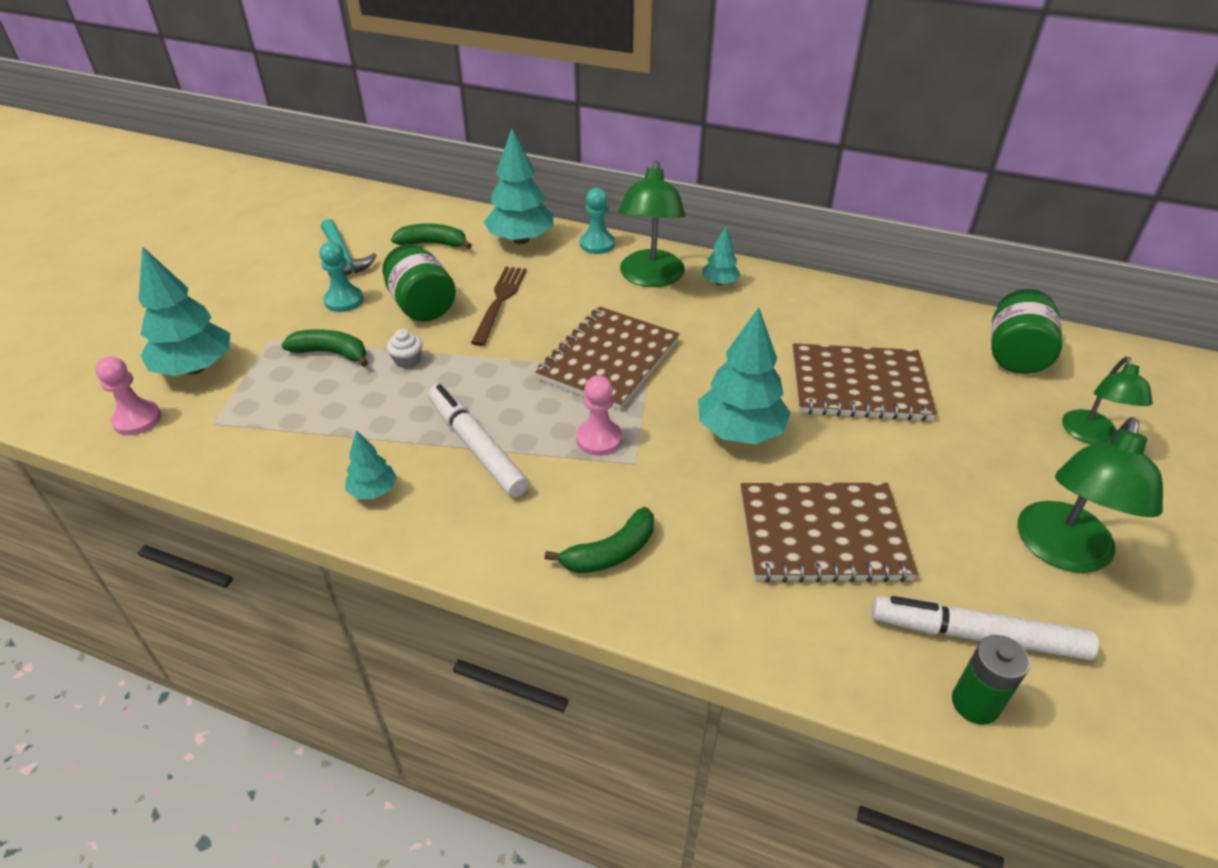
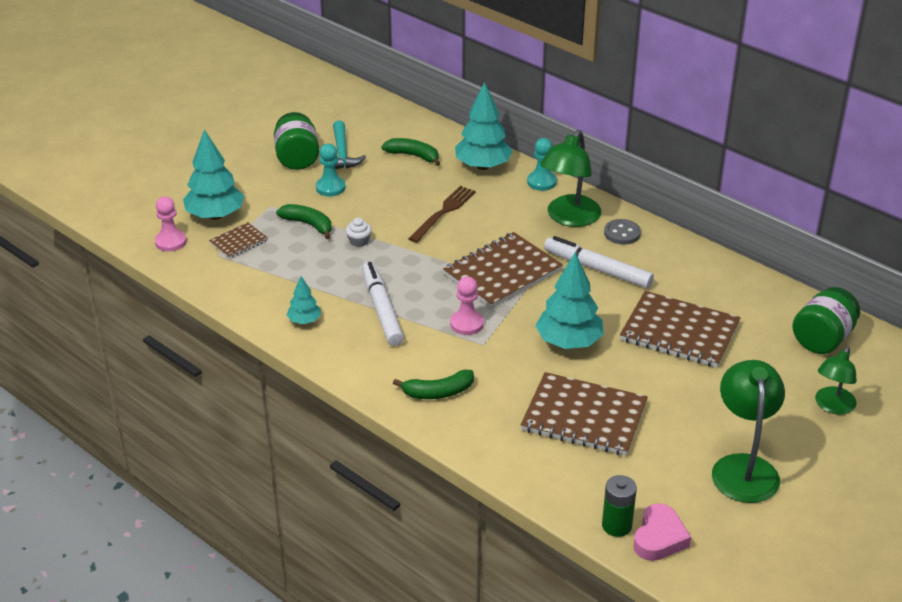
camera: 20 degrees right, 5 degrees down
(240, 397) = (239, 242): none -> brown notebook
(422, 306) = (385, 203): green jar -> green jar (297, 158)
(719, 283) = (622, 233): turquoise tree -> grey button
(977, 635) = (646, 495): white marker -> white marker (597, 269)
(1043, 705) = (659, 538): none -> pink heart
(1061, 552) = (743, 467): green lamp -> green lamp turned 135 degrees clockwise

